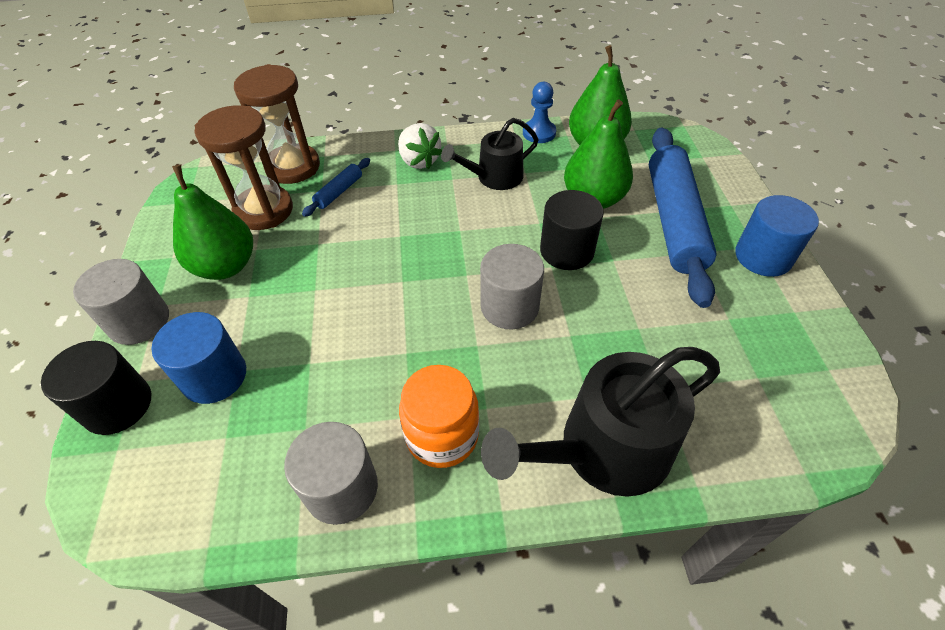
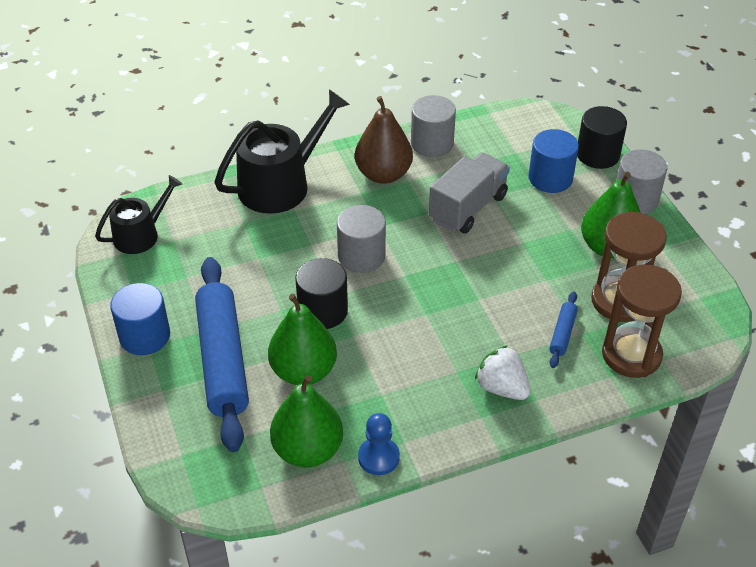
camera: 165 degrees right, 5 degrees down
(350, 350) = (468, 208): none -> grey truck
(442, 435) = (383, 174): orange jar -> brown pear
(494, 177) = (412, 381): black watering can -> black watering can (141, 235)

